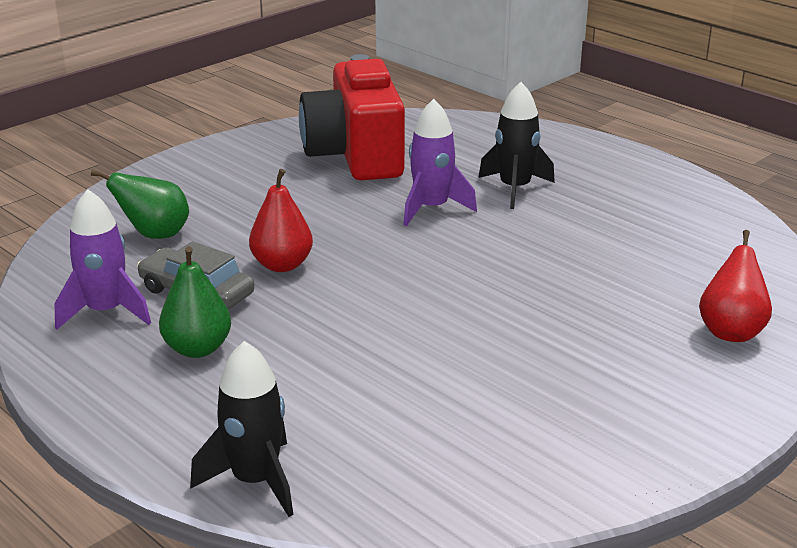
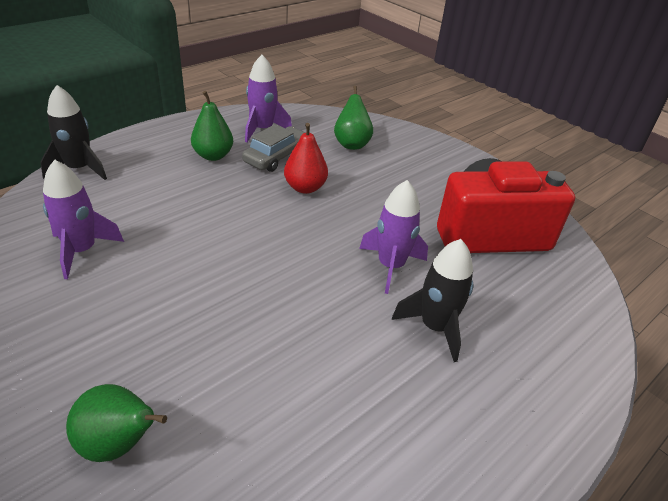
camera: 90 degrees right, 10 degrees up
(475, 421) = (81, 251): none -> purple rocket
(731, 331) = (119, 444): red pear -> green pear

